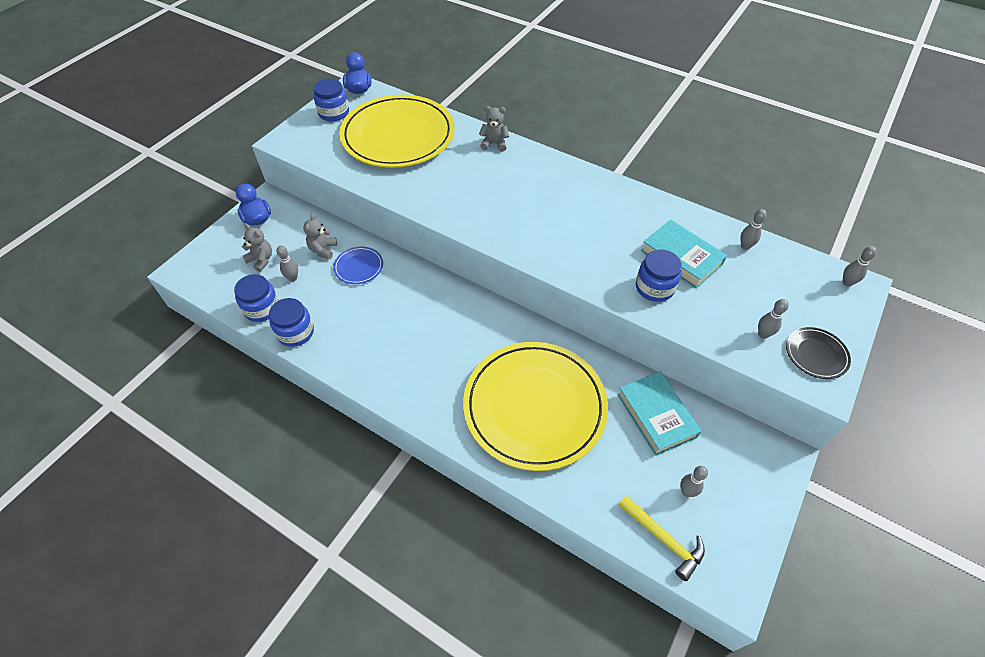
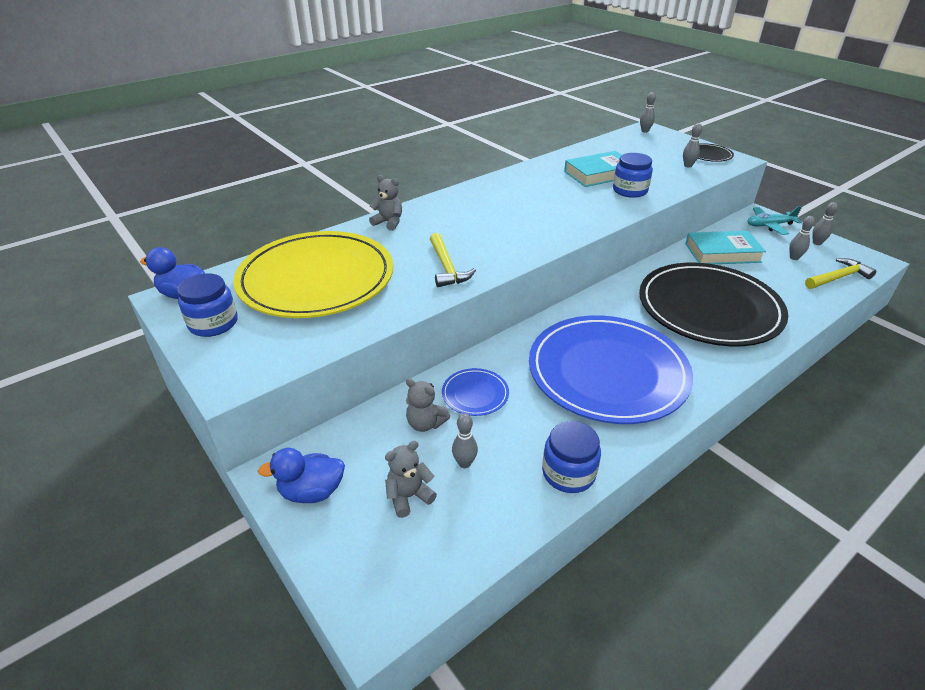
camera: 70 degrees left, 15 degrees down
(262, 308) = (510, 506): blue jar -> none
(408, 339) = (607, 372): none -> blue plate
(441, 193) = (447, 267): none -> yellow hammer
(494, 144) = (388, 222): grey teddy bear -> grey teddy bear turned 90 degrees clockwise
(534, 406) = (709, 308): yellow plate -> black plate
(745, 246) = (596, 150): grey bowling pin -> grey bowling pin (817, 243)
(759, 466) = (769, 225): none -> turquoise plane

